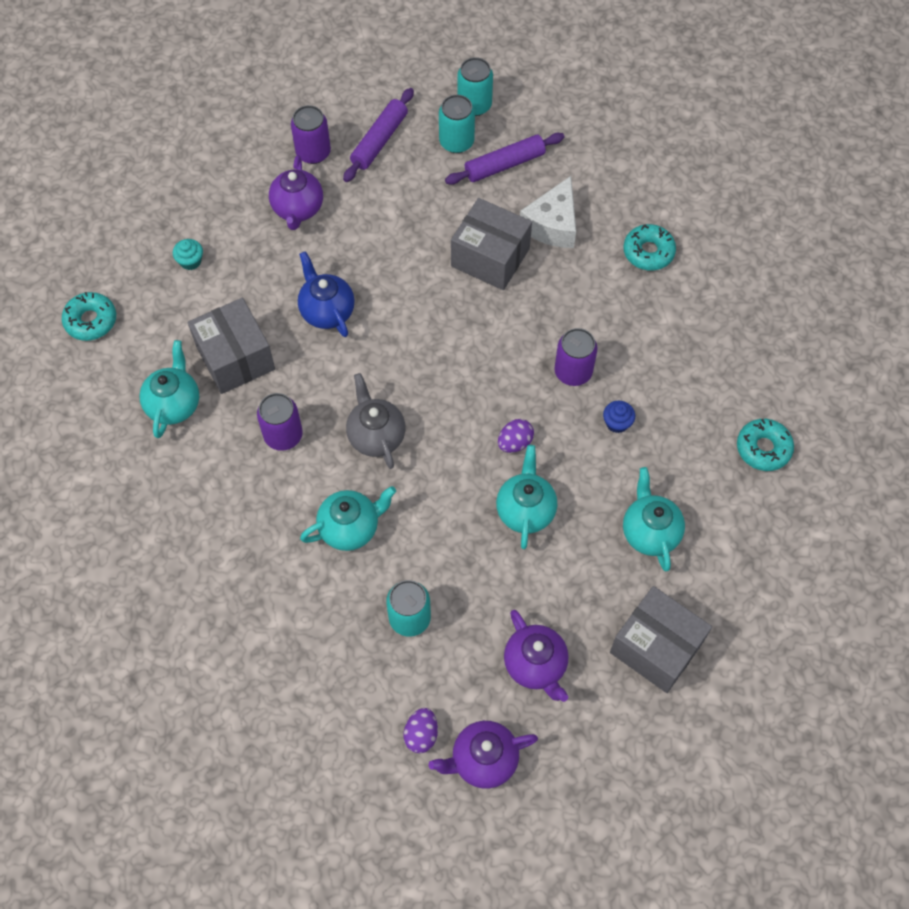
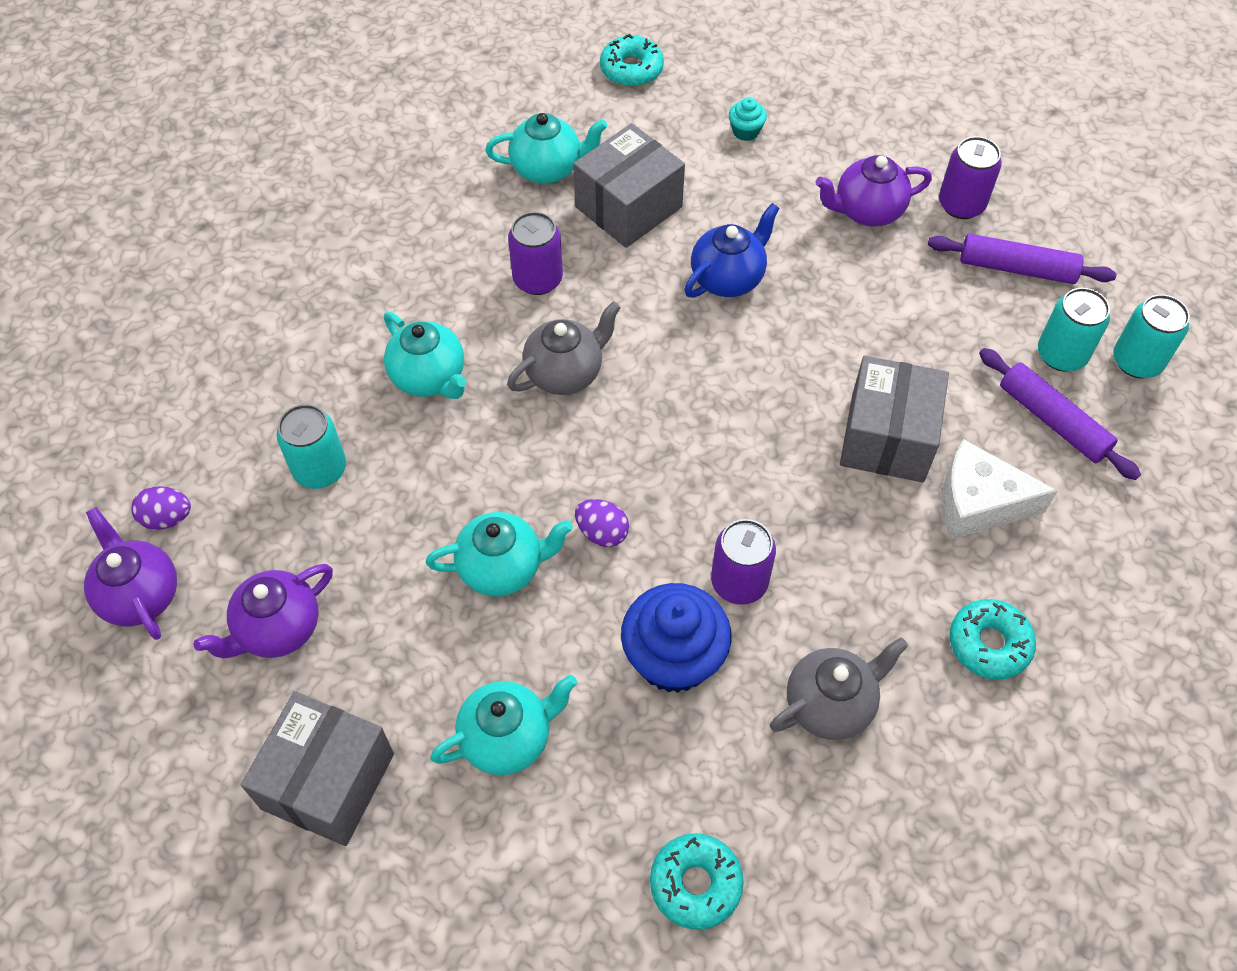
camera: 75 degrees right, 5 degrees down
(617, 423) = (673, 658): blue cupcake -> blue cupcake, size x2.20
(668, 346) = (830, 704): none -> grey teapot

